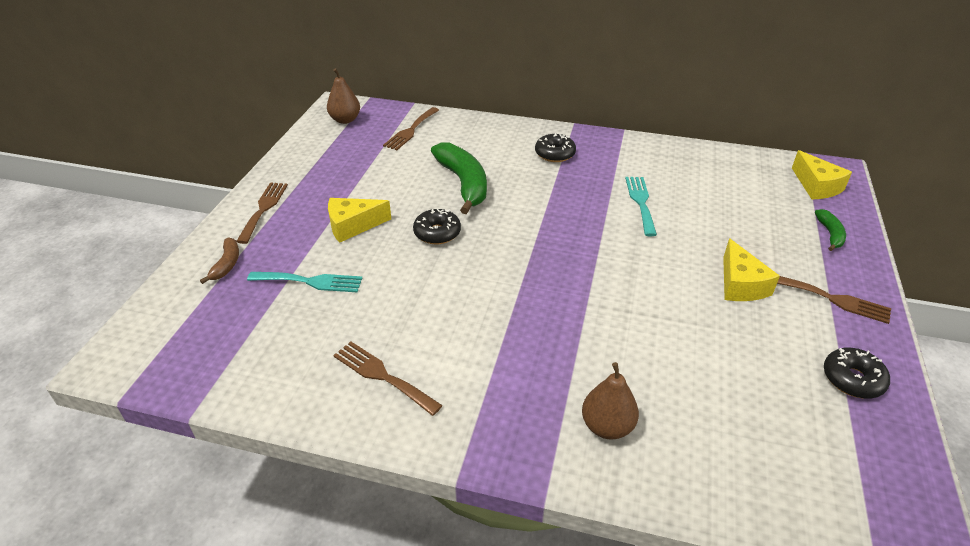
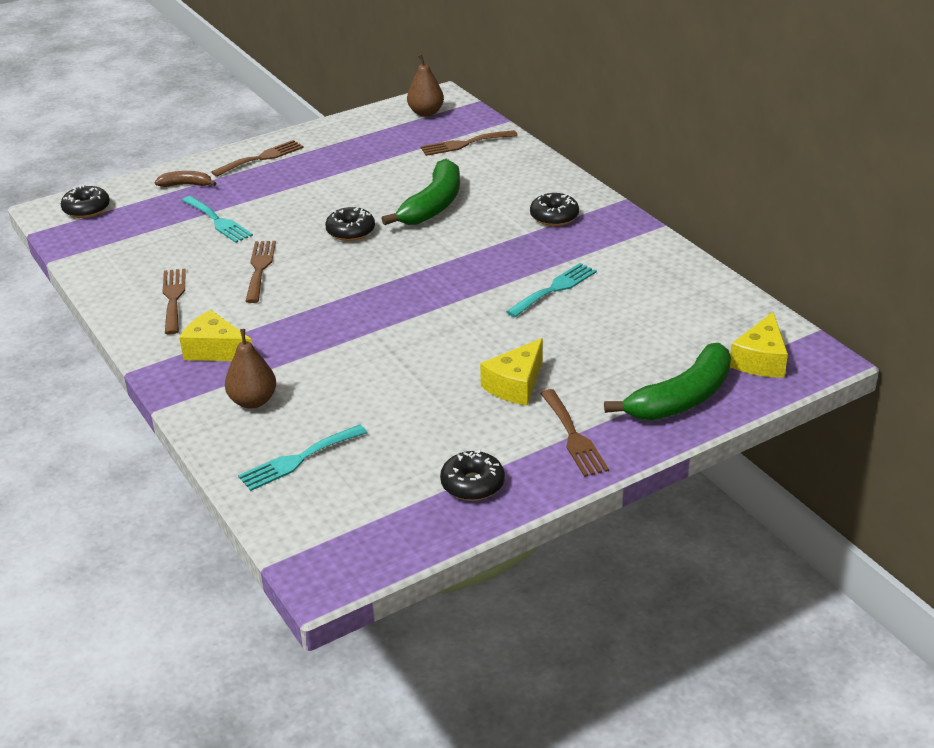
camera: 45 degrees right, 5 degrees down
(152, 339) = (86, 209): none -> black donut
(227, 264) = (186, 185): brown banana -> brown banana turned 135 degrees counterclockwise
(353, 226) = (301, 198): yellow cheese -> yellow cheese (216, 350)
(415, 303) = (260, 268): none -> brown fork
(727, 453) = (298, 459): none -> turquoise fork
(830, 234) = (681, 398): green banana -> green banana, size x2.02

